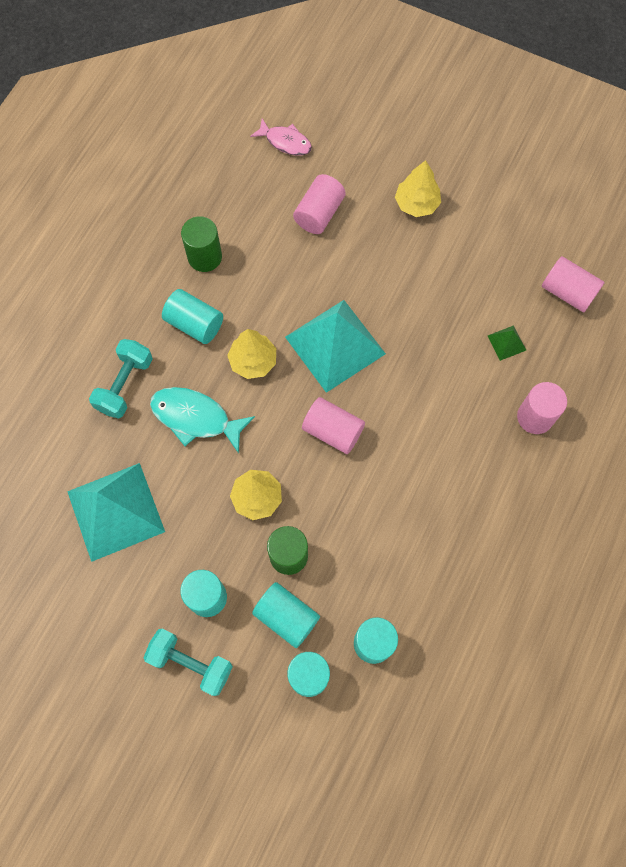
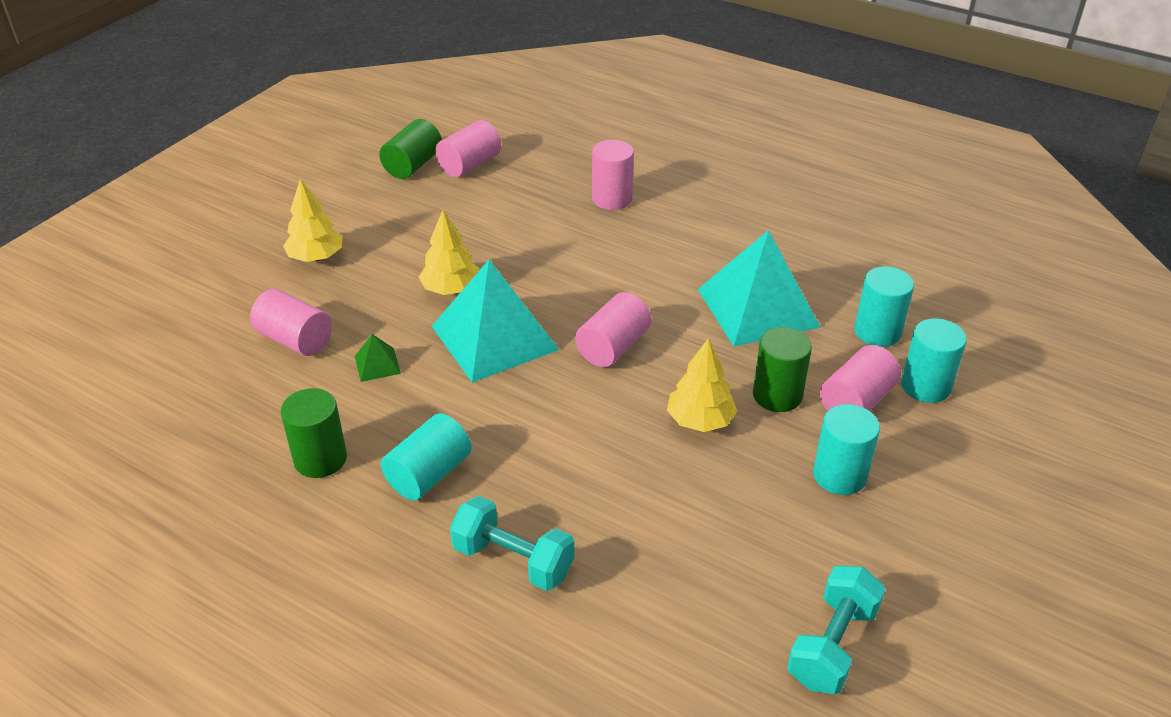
camera: 85 degrees left, 30 degrees down
(115, 511) = (719, 576): turquoise pyramid -> turquoise pyramid (757, 308)
(191, 663) = (931, 495): turquoise dumbbell -> turquoise dumbbell (832, 645)
(195, 418) = (579, 478): turquoise fish -> none
(253, 361) = (501, 415): yellow tree -> yellow tree (451, 289)
(285, 142) = (164, 365): pink fish -> none
(286, 617) = (856, 401): turquoise cylinder -> pink cylinder
(506, 343) = (520, 209): green pyramid -> green pyramid (377, 364)
(558, 247) = (413, 165): none -> green cylinder

